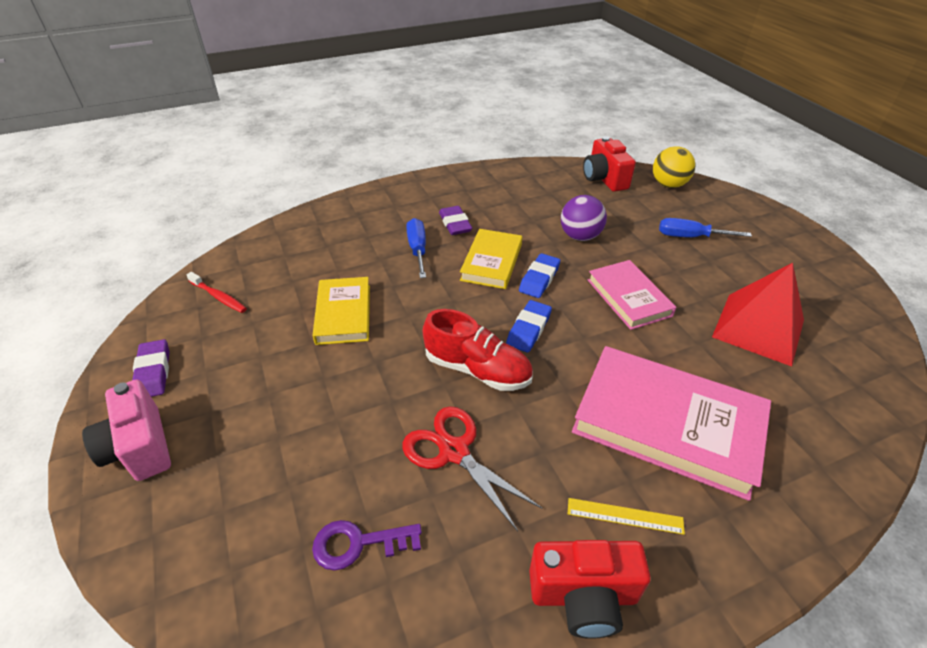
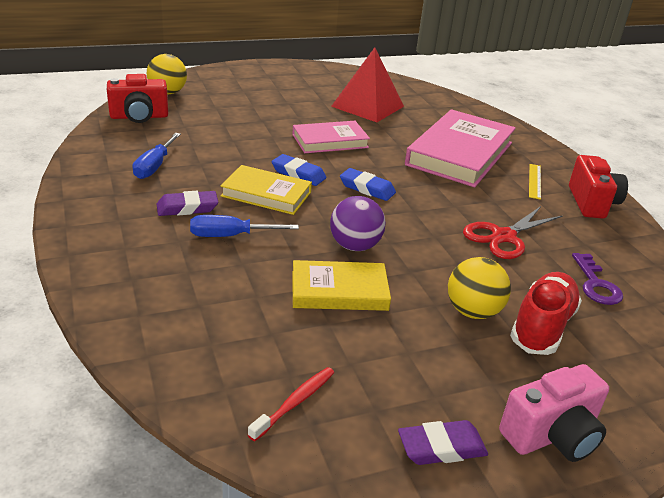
camera: 90 degrees left, 10 degrees down
(310, 406) = (473, 311): none -> yellow ball
(477, 369) = (416, 218): red shoe -> red shoe (542, 326)
(580, 236) = (237, 145): purple ball -> purple ball (355, 246)
(690, 237) = (254, 102): blue screwdriver -> blue screwdriver (154, 166)

